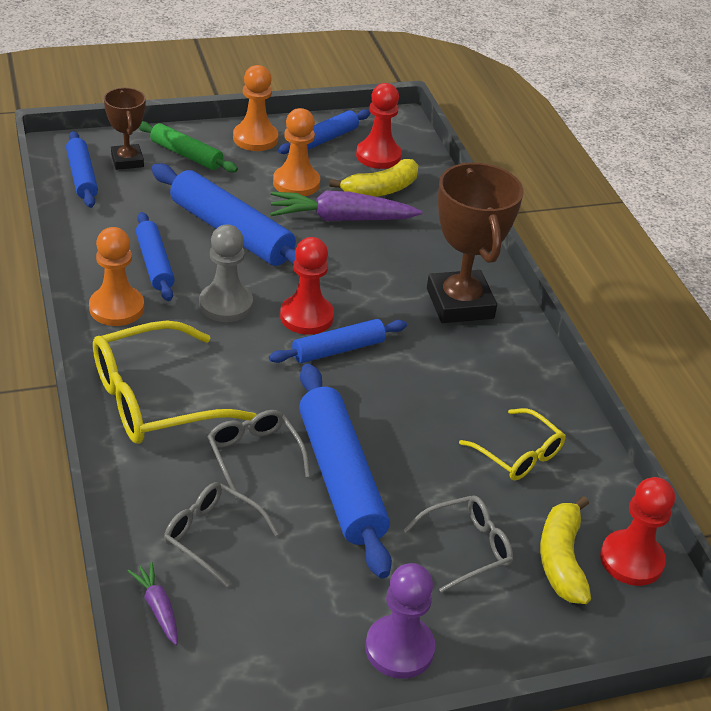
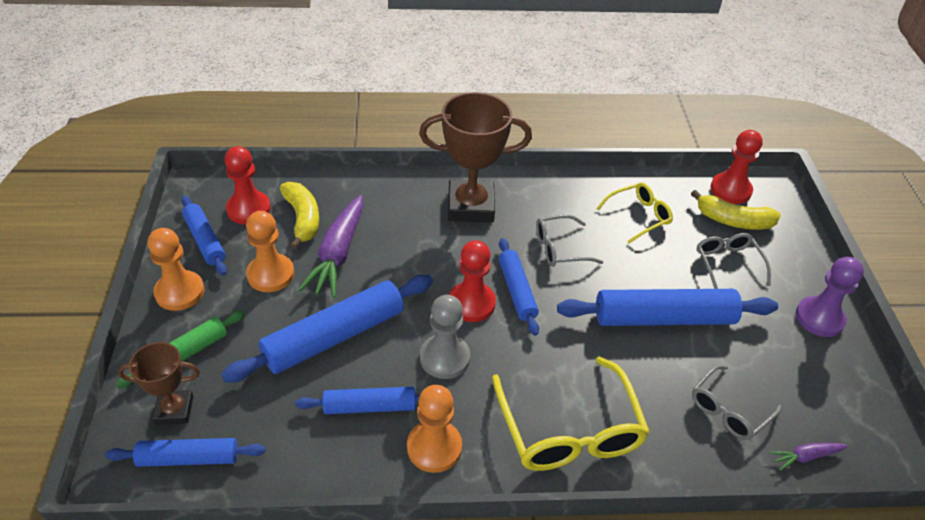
camera: 75 degrees left, 5 degrees up
(254, 455) = (639, 368): grey glasses -> grey glasses (560, 248)

